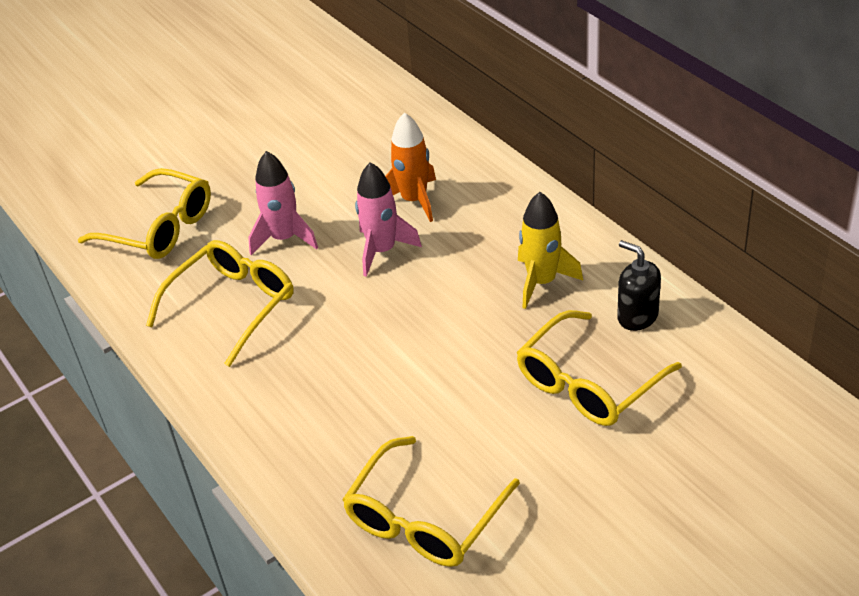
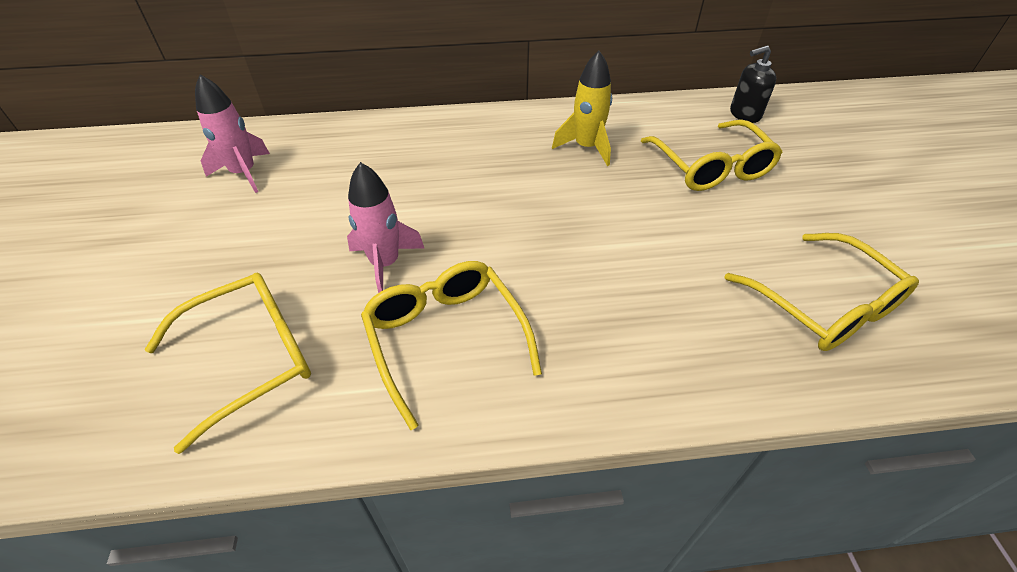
camera: 65 degrees left, 5 degrees up
(382, 251) = (469, 209): pink rocket -> pink rocket (244, 173)
(414, 200) = (425, 170): orange rocket -> none
(637, 316) = (657, 124): black soap dispenser -> black soap dispenser (744, 114)

